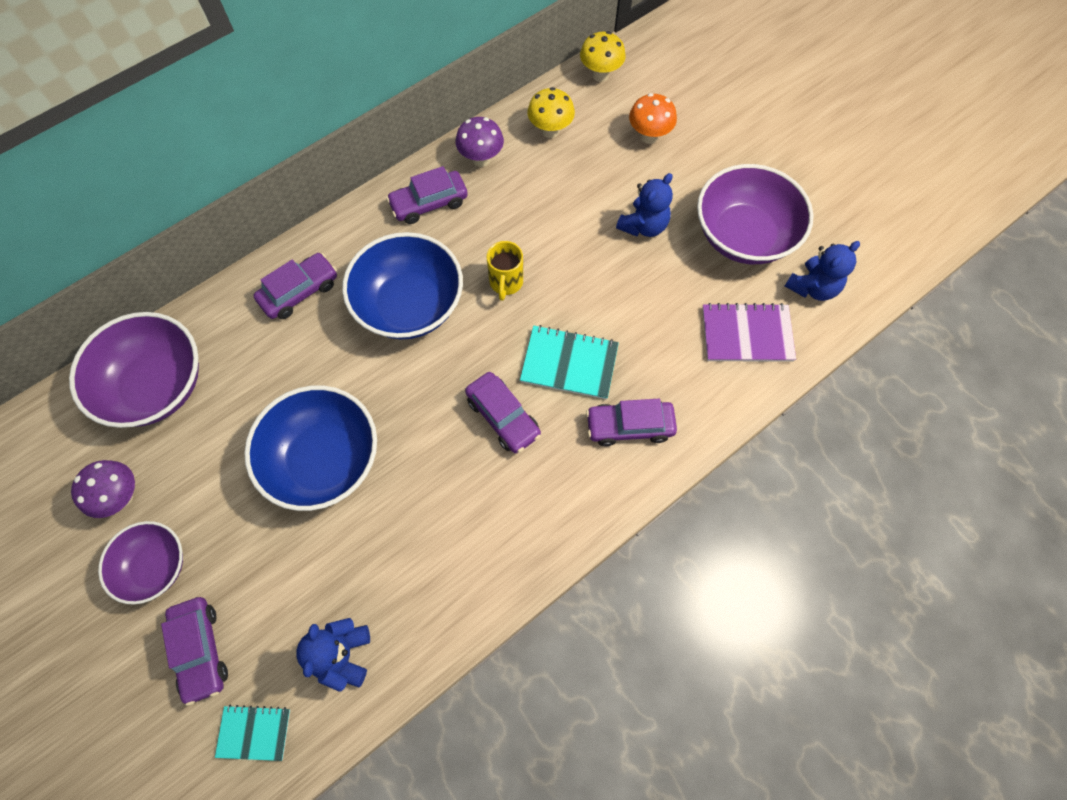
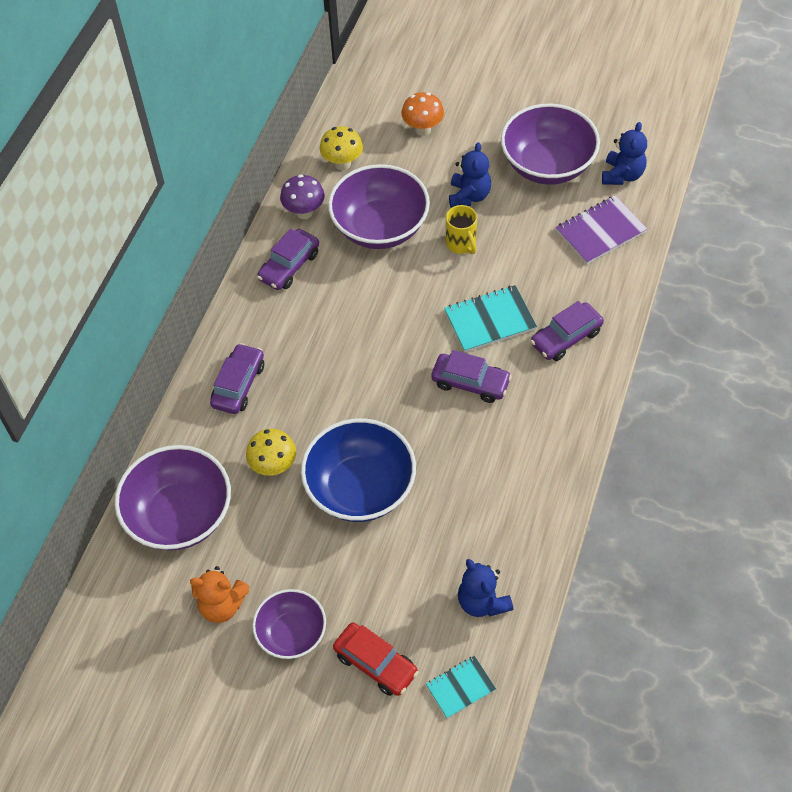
camera: 30 degrees left, 10 degrees down
(122, 497) = (222, 605): purple mushroom -> orange teddy bear
(200, 650) = (375, 663): purple car -> red car
(409, 305) = (336, 347): blue bowl -> none
(506, 282) = (397, 291): yellow mug -> yellow mug (461, 244)
(537, 211) = (380, 227): none -> purple bowl
(600, 75) = (348, 102): yellow mushroom -> yellow mushroom (274, 466)

